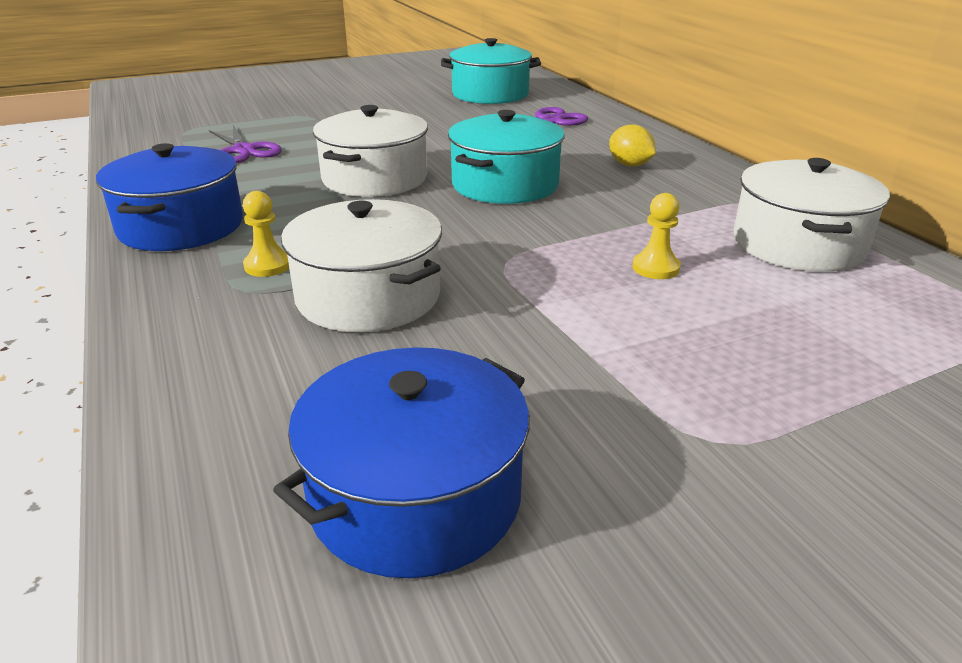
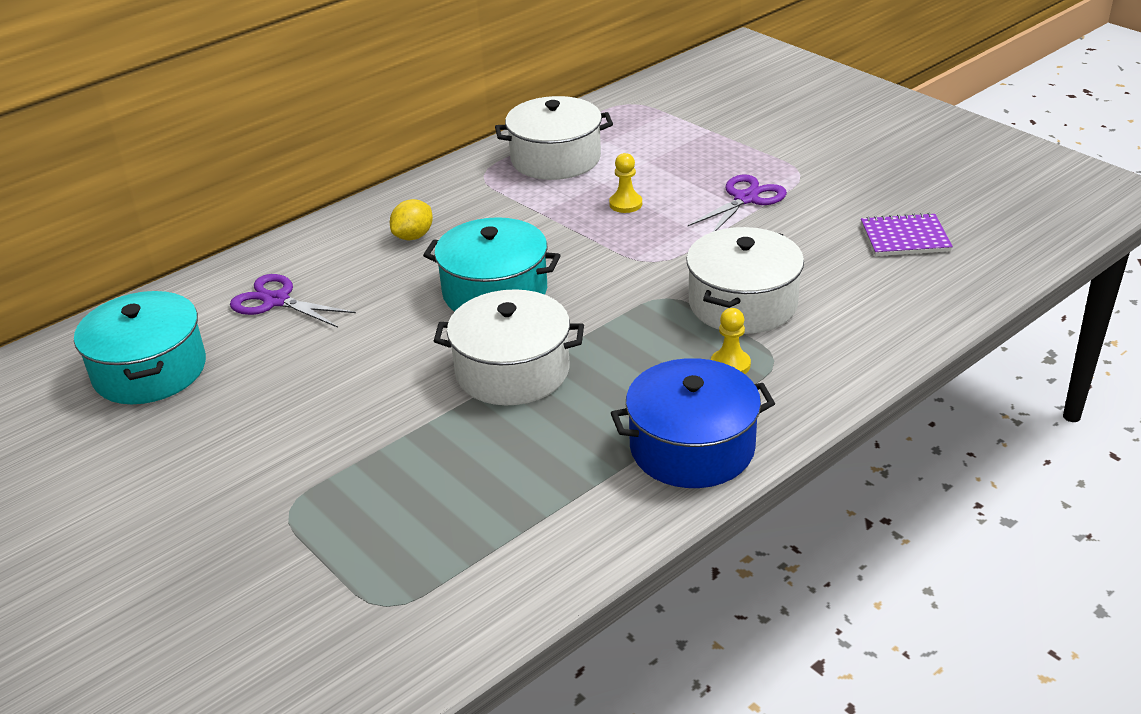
camera: 105 degrees left, 5 degrees up
(244, 150) = (460, 504): purple scissors -> purple scissors (746, 199)
(415, 496) = (905, 238): blue pot -> purple notebook

